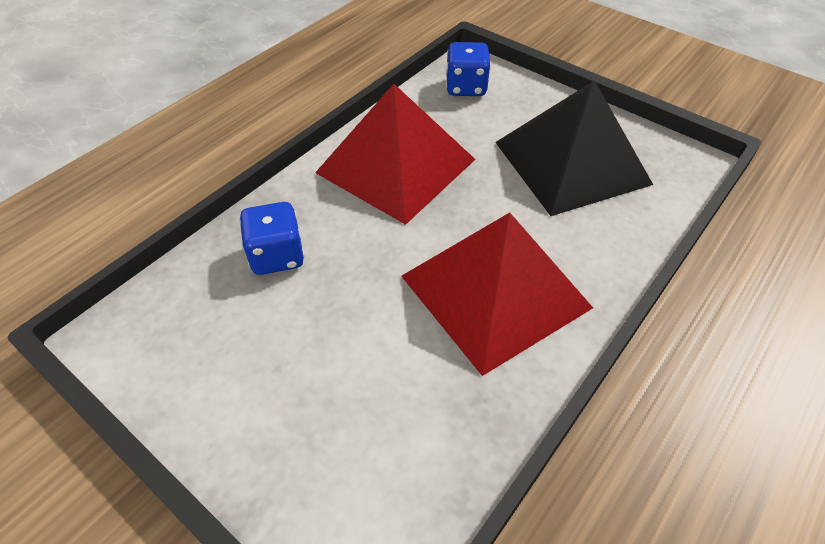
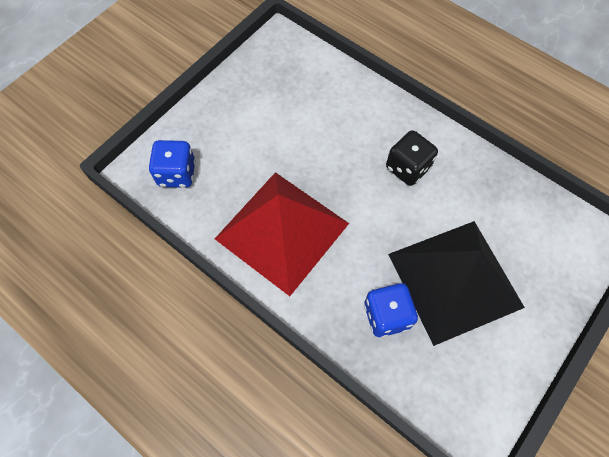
camera: 90 degrees left, 15 degrees up
(495, 291) = (407, 168): red pyramid -> black dice
(571, 163) = (281, 108): black pyramid -> black pyramid (455, 280)

